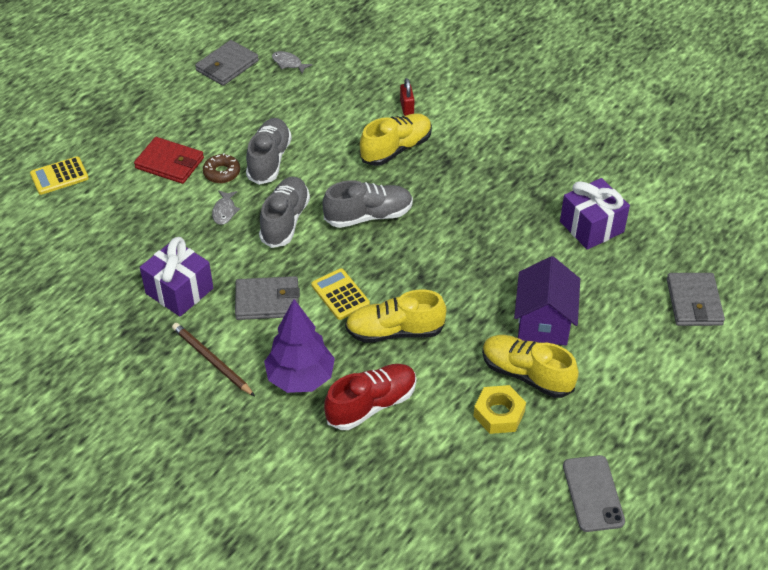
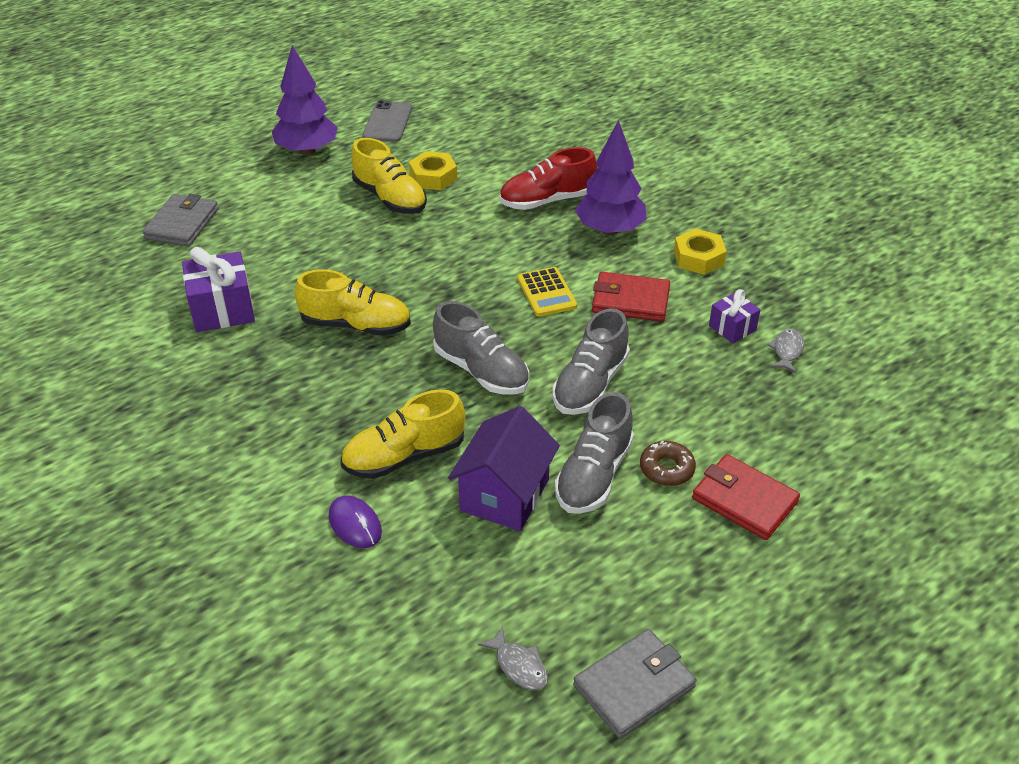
camera: 165 degrees left, 5 degrees down
(59, 176) = (914, 511): yellow calculator -> none
(179, 291) = (732, 328): purple gift -> purple gift, size x0.58
(212, 361) = (698, 258): brown pencil -> yellow nut
(224, 211) = (668, 412): grey fish -> grey fish (787, 351)
(267, 301) = (630, 300): grey wallet -> red wallet
(368, 216) = (481, 371): grey shoe -> grey shoe turned 135 degrees counterclockwise
(394, 331) = (500, 251): yellow shoe -> yellow shoe (356, 325)
(407, 108) = (355, 524): red padlock -> purple mouse
(543, 322) = (344, 233): purple house -> purple house (505, 495)
(650, 424) = (307, 151): none -> purple tree

